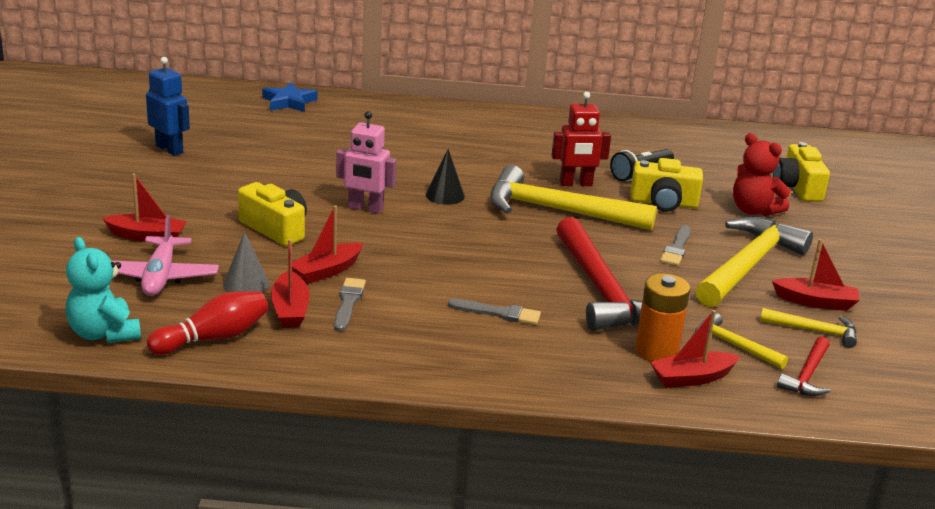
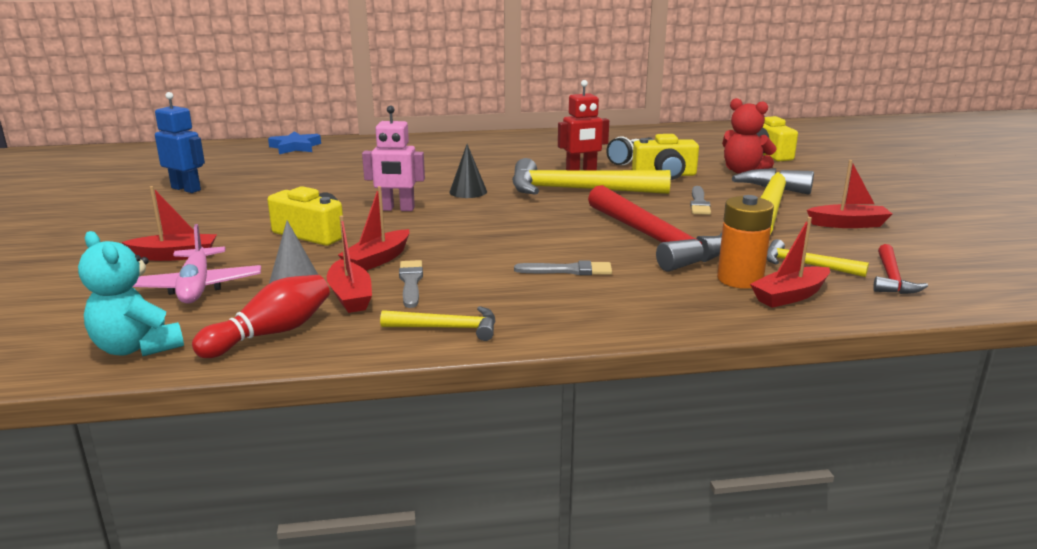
camera: 10 degrees left, 5 degrees down
(814, 331) = (866, 244): yellow hammer -> yellow hammer (447, 328)

